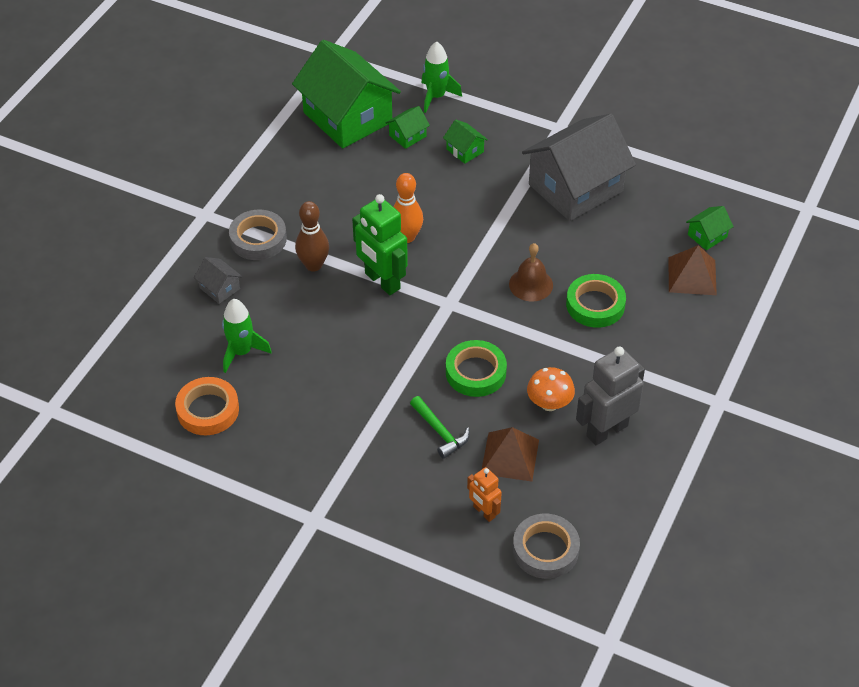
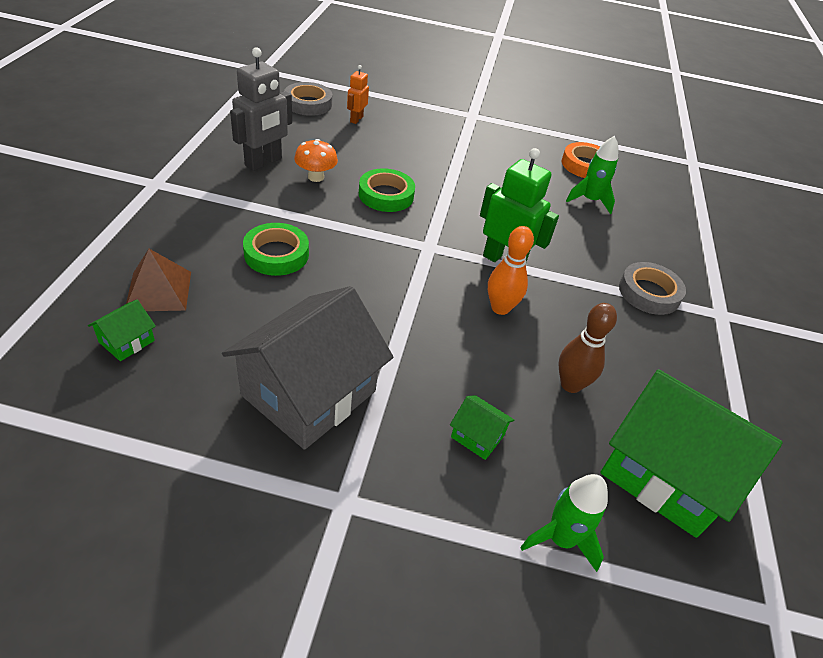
camera: 160 degrees right, 5 degrees down
(219, 288) = (647, 246): grey house -> none
(313, 265) = (578, 272): brown bowling pin -> brown bowling pin (570, 384)
(407, 136) = (566, 451): green house -> none
(440, 432) = (403, 158): green hammer -> none
(484, 512) = (356, 119): orange robot -> orange robot turned 105 degrees counterclockwise
(510, 456) = (343, 146): brown pyramid -> none
(531, 284) = (349, 269): brown bell -> none

